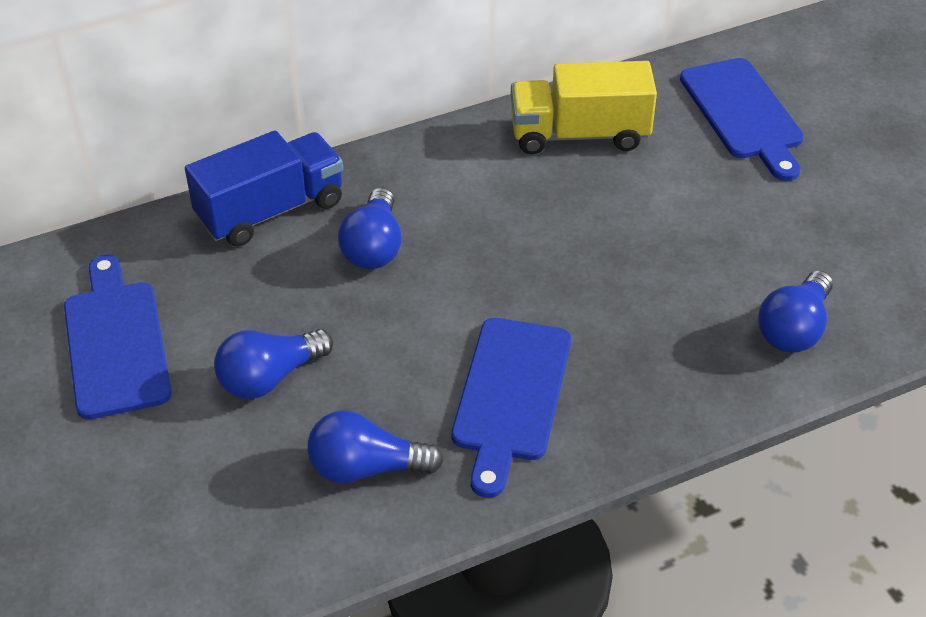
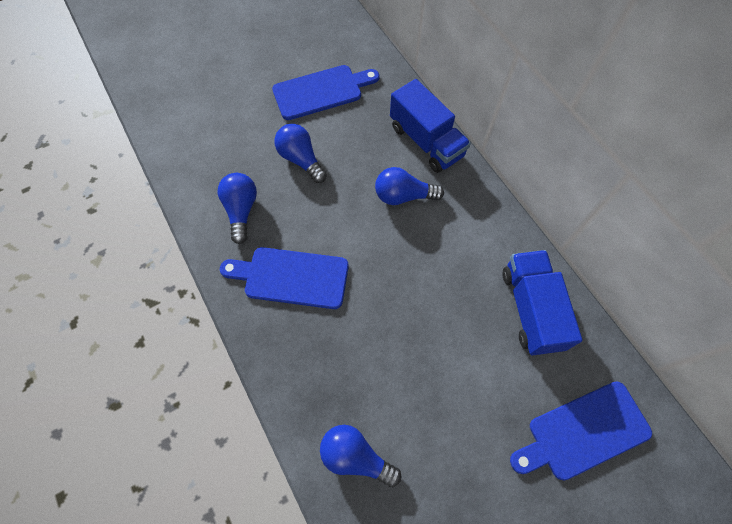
camera: 85 degrees right, 20 degrees up
(579, 134) = (531, 309): yellow truck -> blue truck

